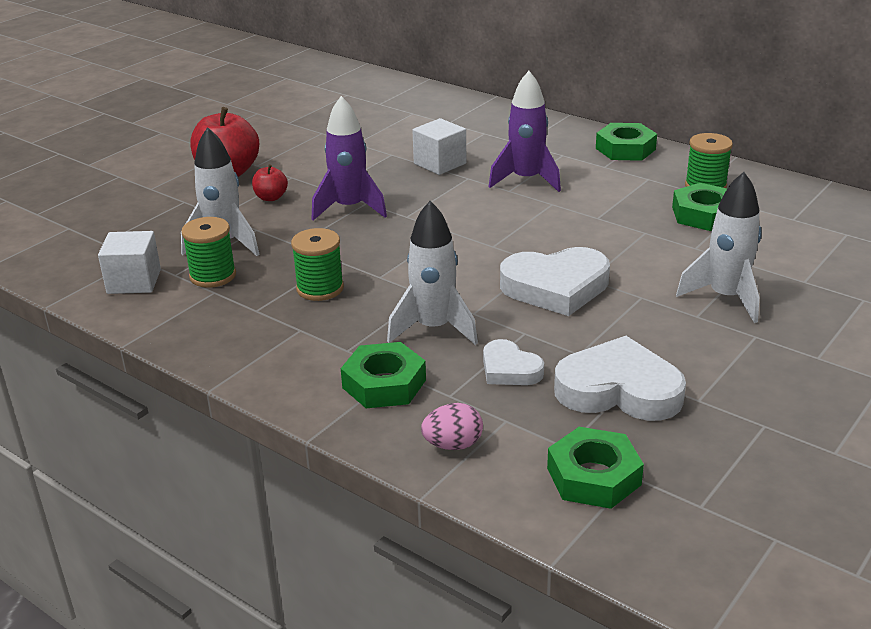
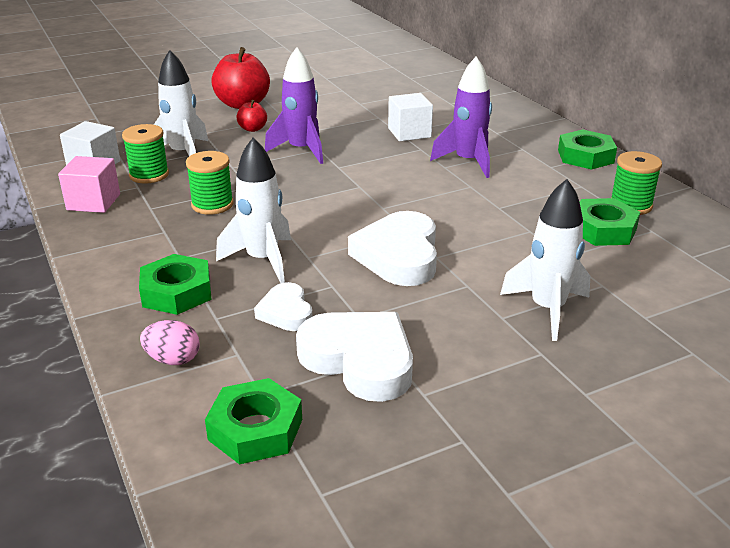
camera: 25 degrees right, 0 degrees up
(184, 321) = (93, 202): none -> pink cube
(556, 287) = (399, 256): white heart -> white heart turned 75 degrees clockwise

